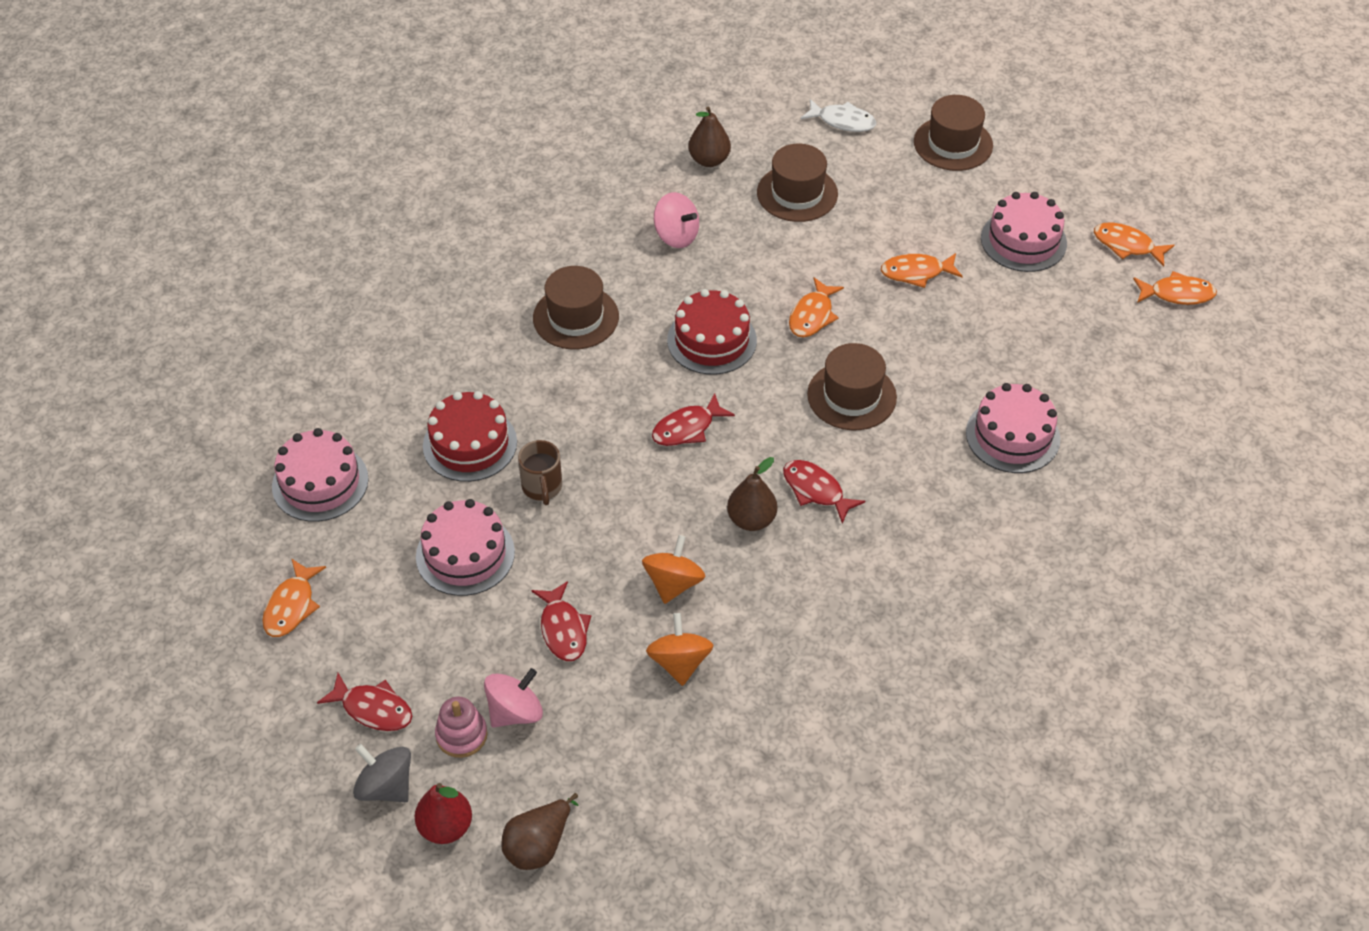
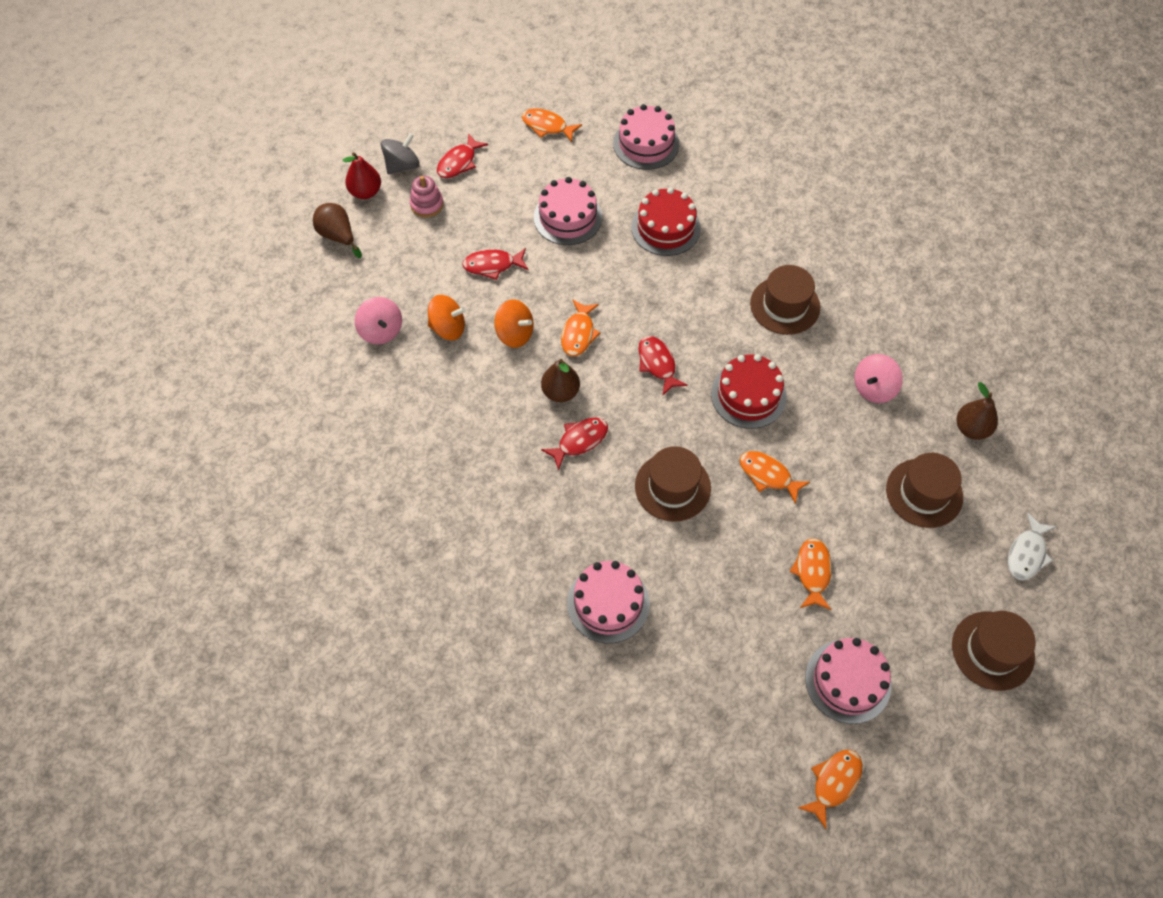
camera: 100 degrees right, 10 degrees up
(515, 712) = (436, 233): pink spinning top -> pink spinning top (381, 331)
(542, 487) = (617, 266): brown mug -> none
(1177, 294) = (761, 812): orange fish -> orange fish (578, 333)

